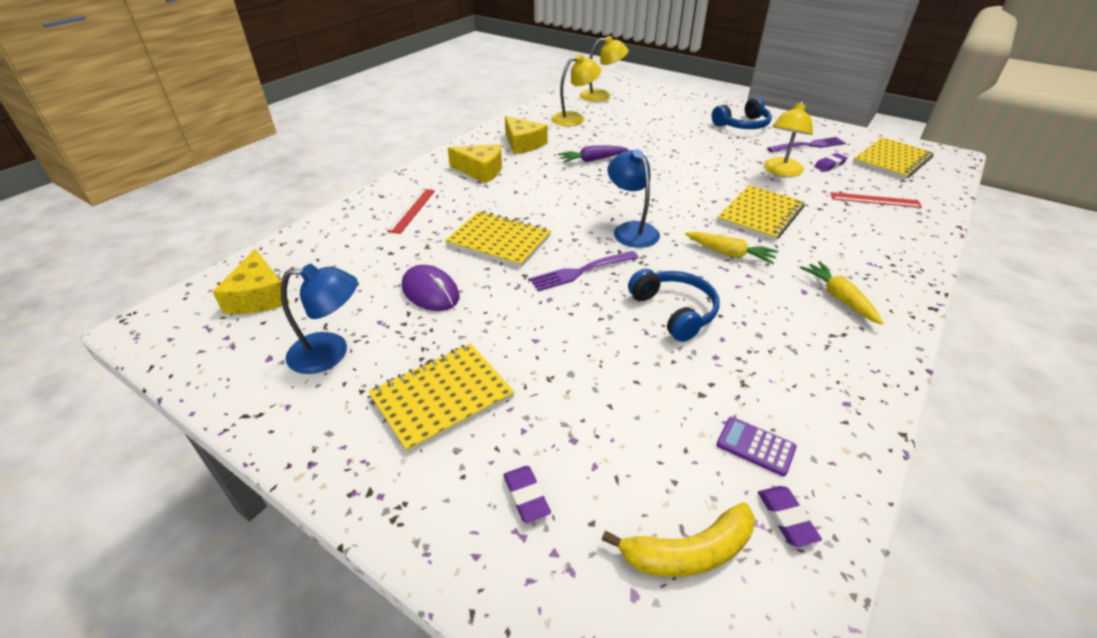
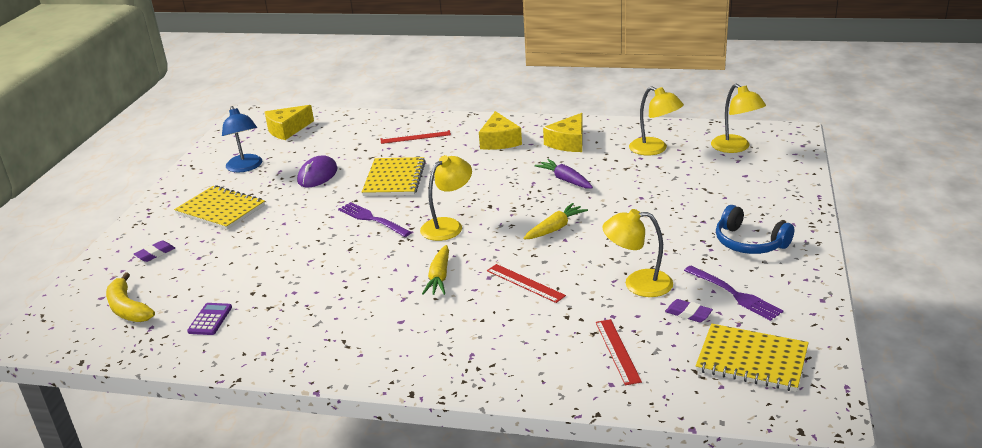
camera: 70 degrees right, 10 degrees down
(631, 230) = (448, 226): blue lamp -> yellow lamp
(675, 311) = (341, 266): blue headphones -> none
(760, 214) = (525, 283): yellow notebook -> red ruler
(786, 518) = (155, 337): purple eraser -> none
(839, 298) = (400, 340): yellow carrot -> yellow carrot (555, 228)

